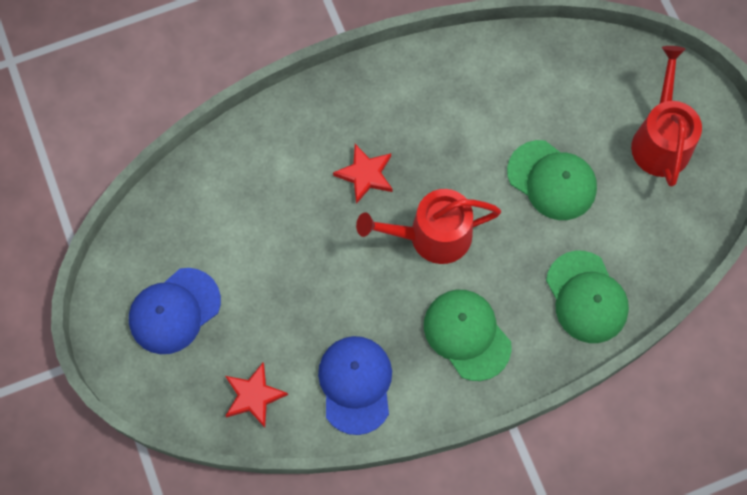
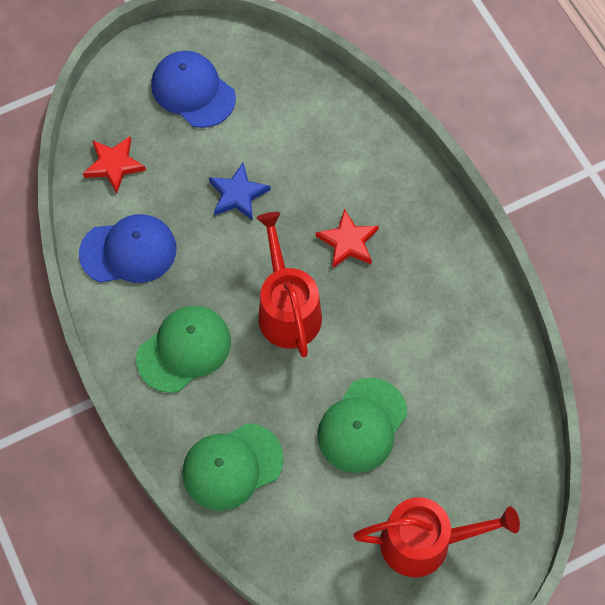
camera: 85 degrees right, 5 degrees down
(302, 273) = (238, 194): none -> blue star

